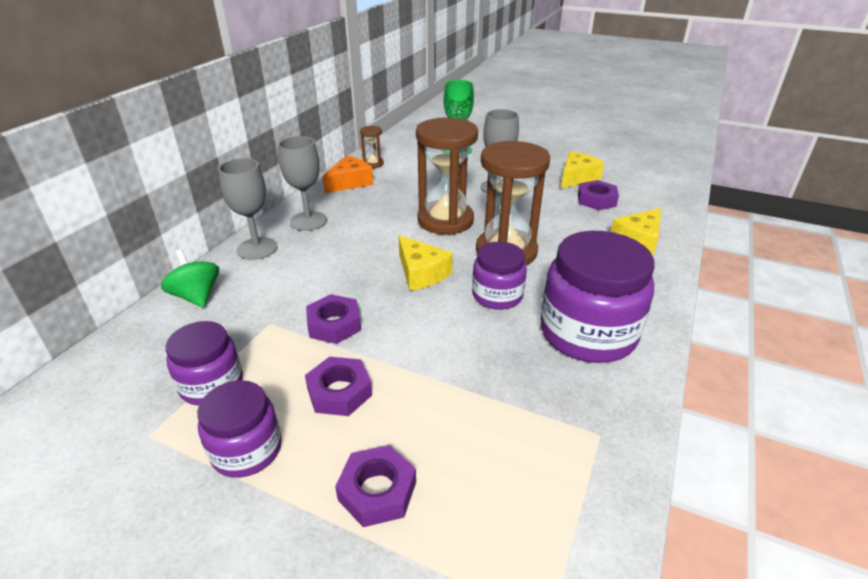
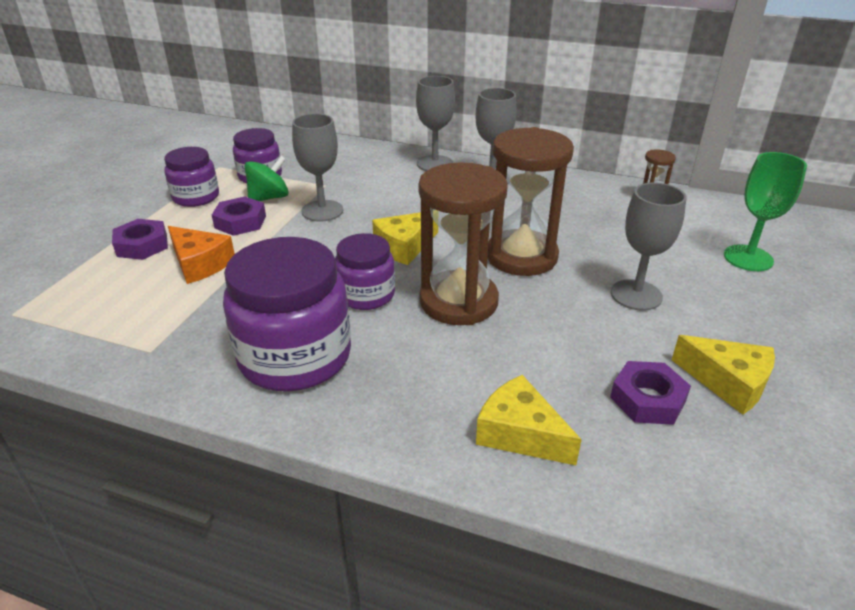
camera: 85 degrees right, 0 degrees up
(196, 296) = (361, 153): green spinning top -> green spinning top (269, 198)
(334, 324) = (322, 211): purple nut -> grey goblet
(350, 182) = (589, 190): orange cheese -> orange cheese (200, 264)

